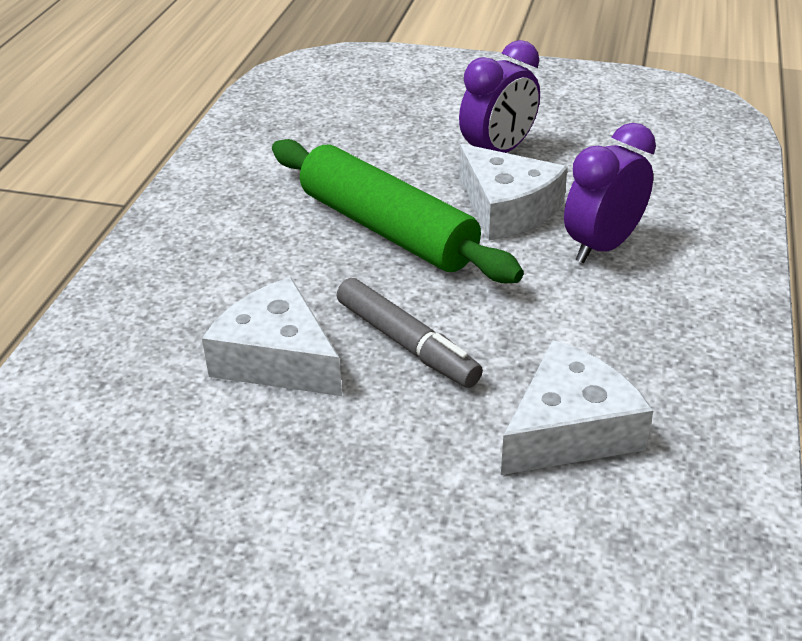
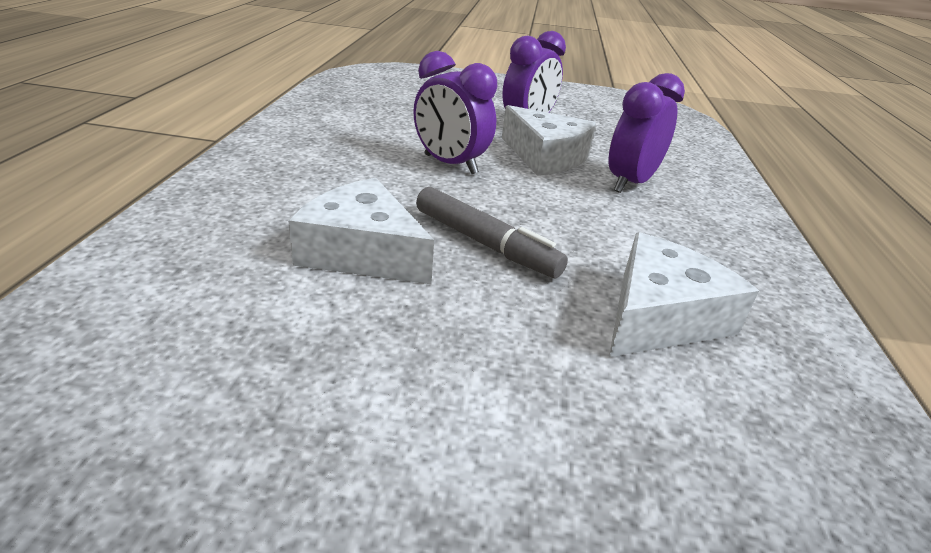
camera: 10 degrees left, 5 degrees down
(387, 229) = (450, 164): green rolling pin -> purple clock

